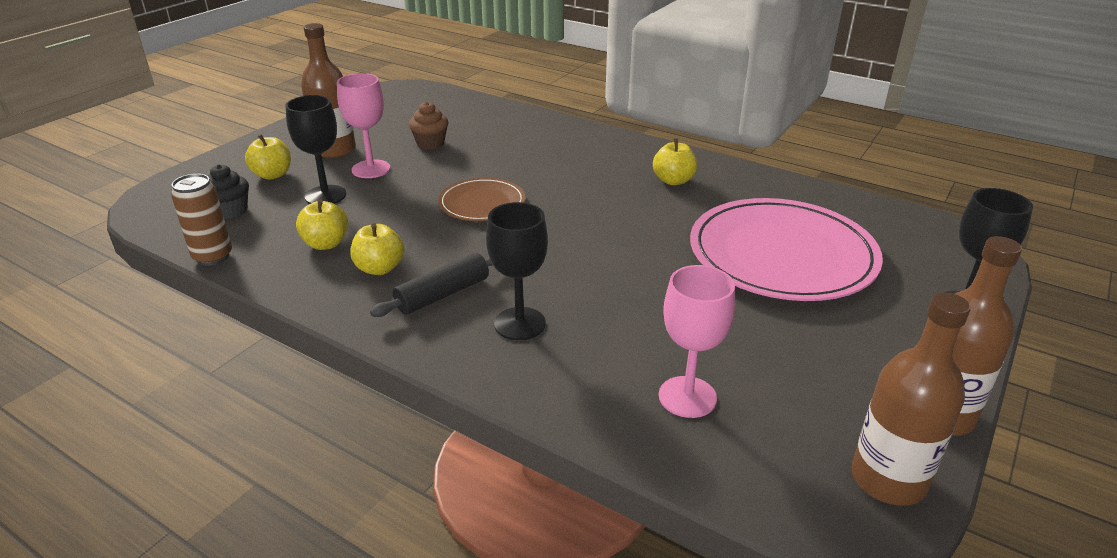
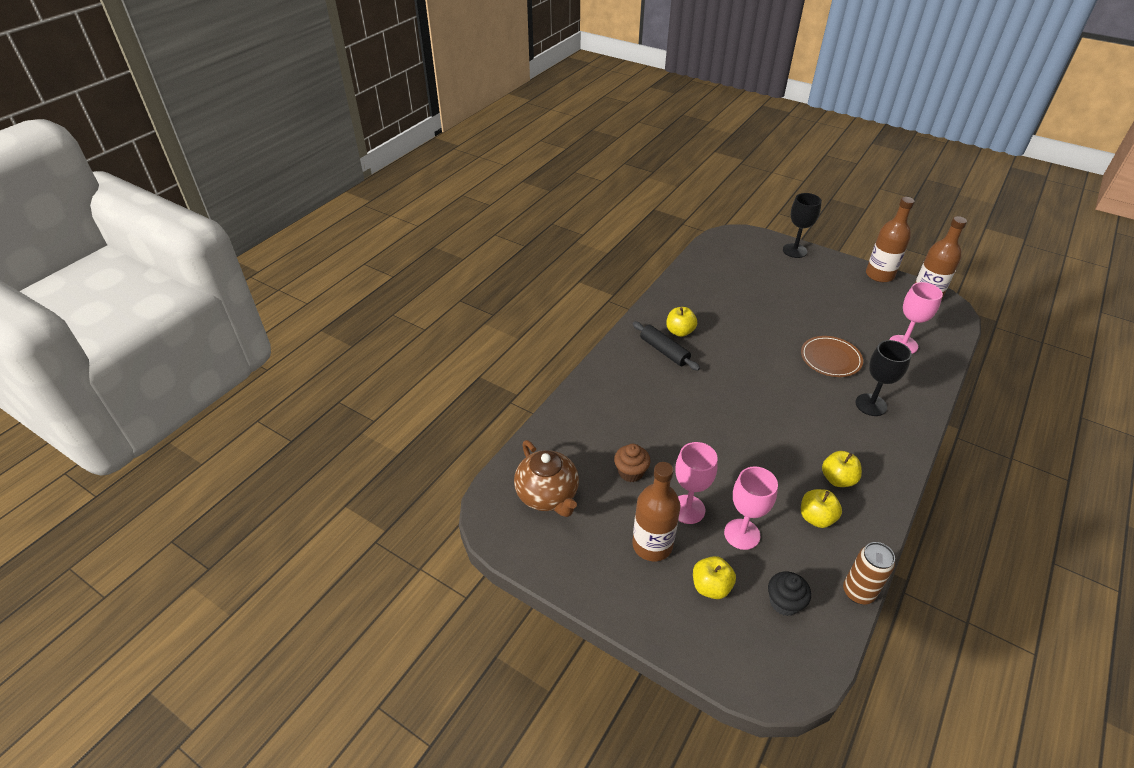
camera: 90 degrees left, 10 degrees up
(325, 195) = (742, 534): black goblet -> pink goblet
(413, 108) = (547, 495): none -> brown teapot
(442, 294) = (855, 442): black rolling pin -> black rolling pin (664, 351)
(482, 203) = (733, 430): brown plate -> brown plate (830, 358)
(782, 255) = (764, 298): pink plate -> none

